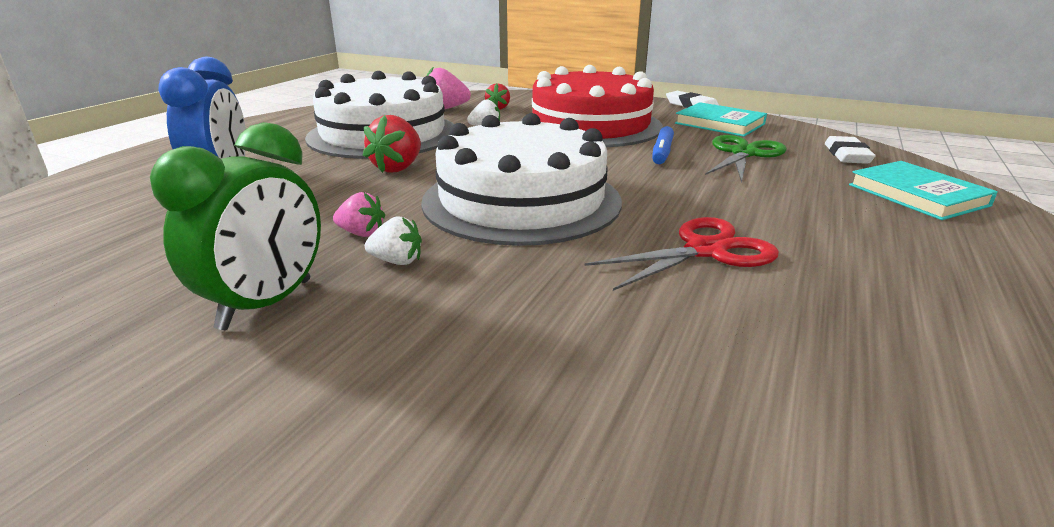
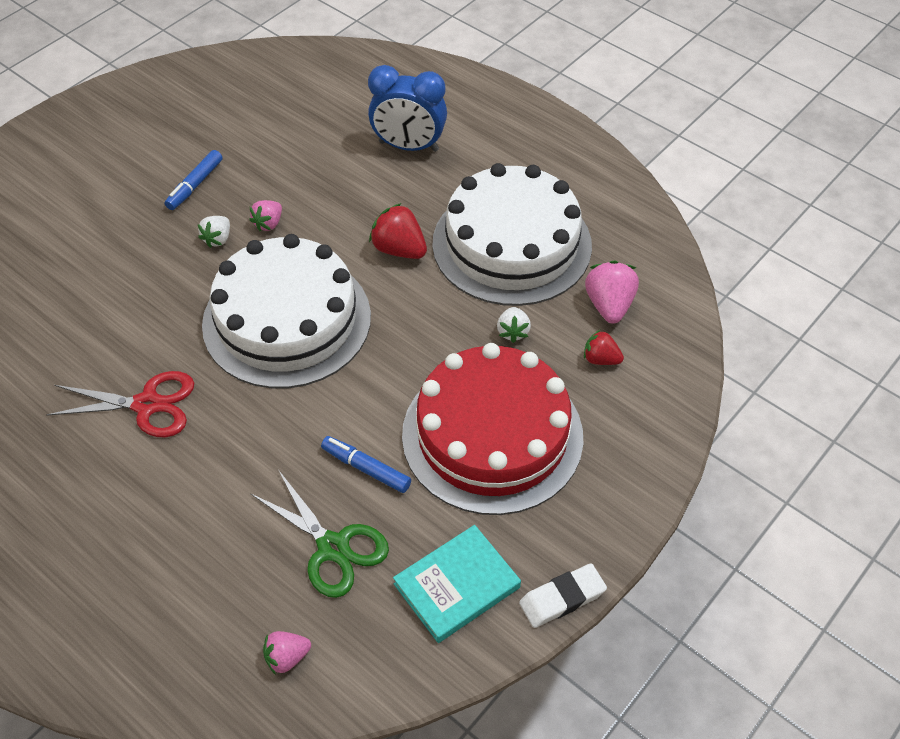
camera: 105 degrees right, 25 degrees up
(266, 304) = (195, 185): green clock -> blue marker
(705, 251) = (147, 405): red scissors -> red scissors turned 75 degrees counterclockwise
(847, 155) = (287, 657): white eraser -> pink strawberry
(917, 195) = (158, 636): turquoise book -> none

